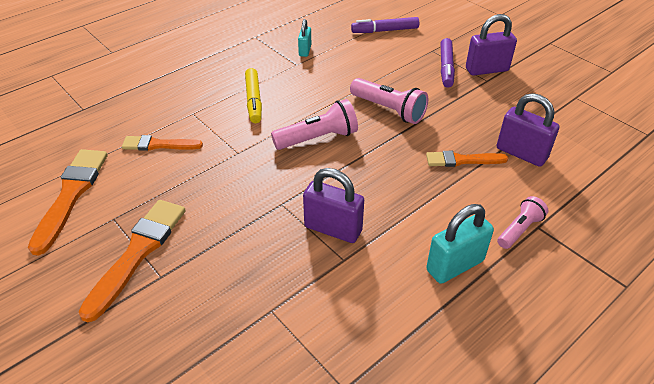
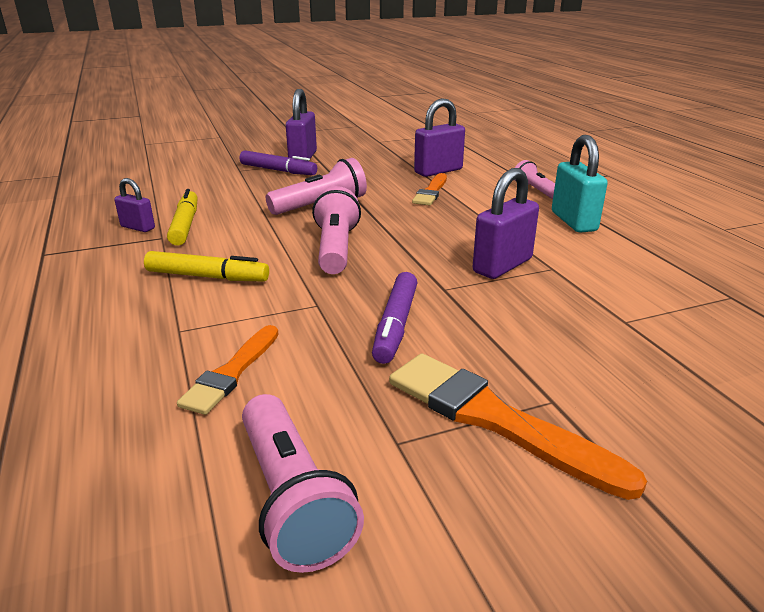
camera: 70 degrees left, 15 degrees down
(71, 194) = (293, 499): orange brush -> pink flashlight
(305, 50) = (138, 227): turquoise padlock -> purple padlock
(318, 65) = (185, 225): none -> yellow marker
(385, 31) = (167, 181): purple marker -> purple marker (396, 325)

